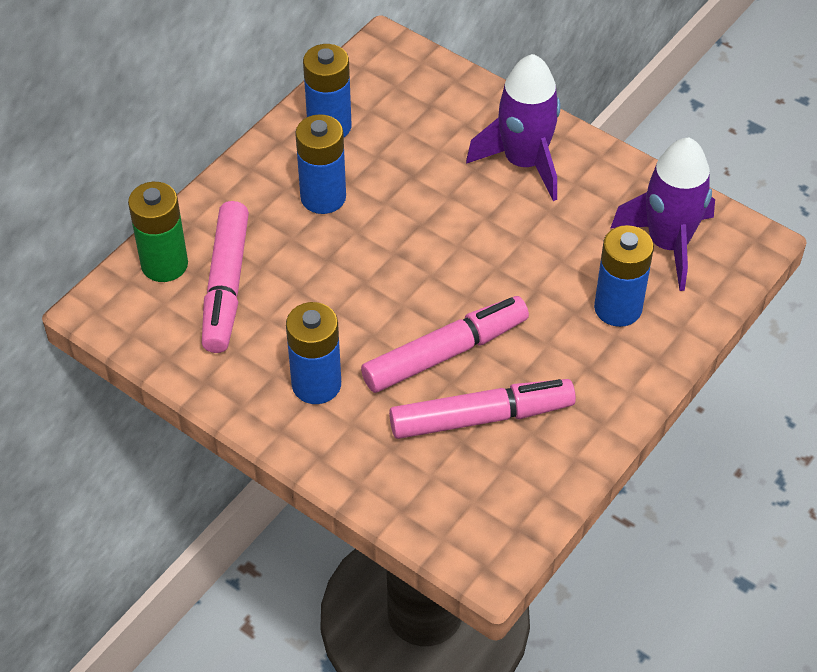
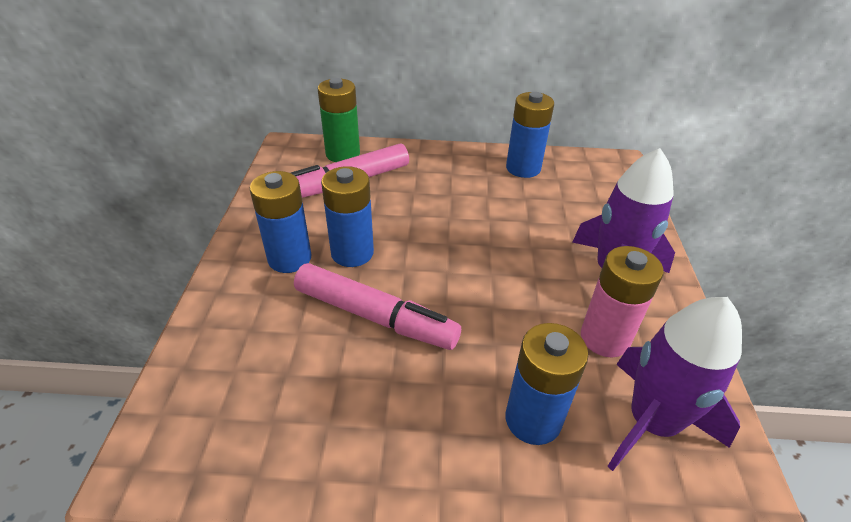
camera: 55 degrees right, 10 degrees down
(323, 197) = (462, 190): blue battery -> blue battery (352, 253)
(481, 417) = (320, 374): pink marker -> none
(582, 217) = (605, 338): none -> pink battery

